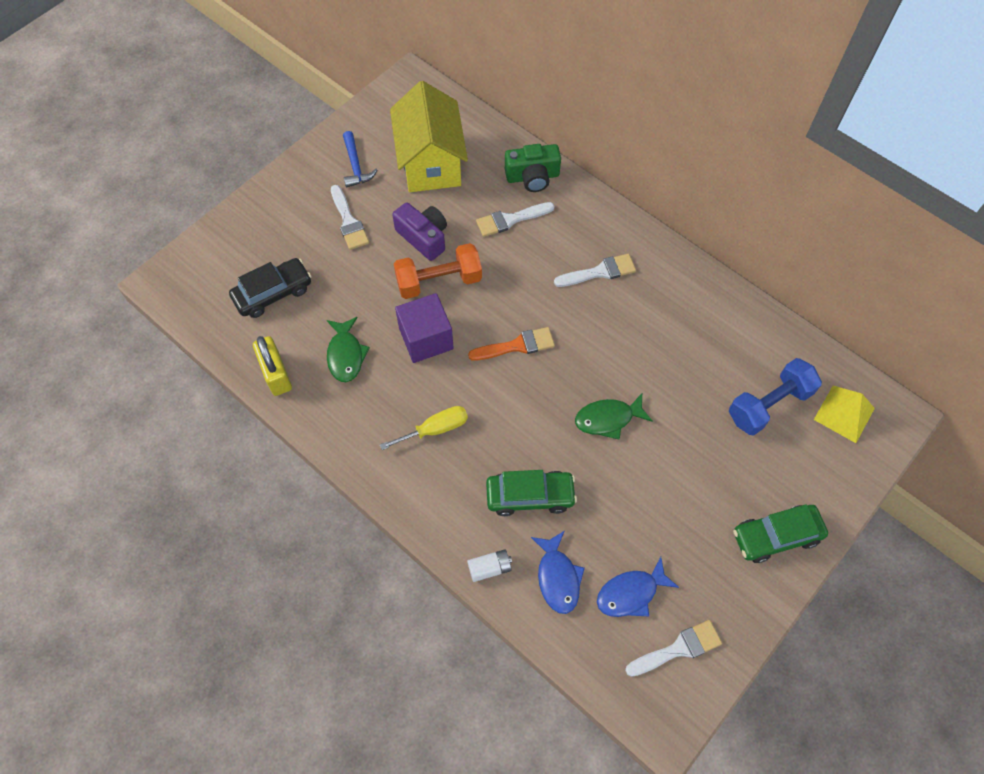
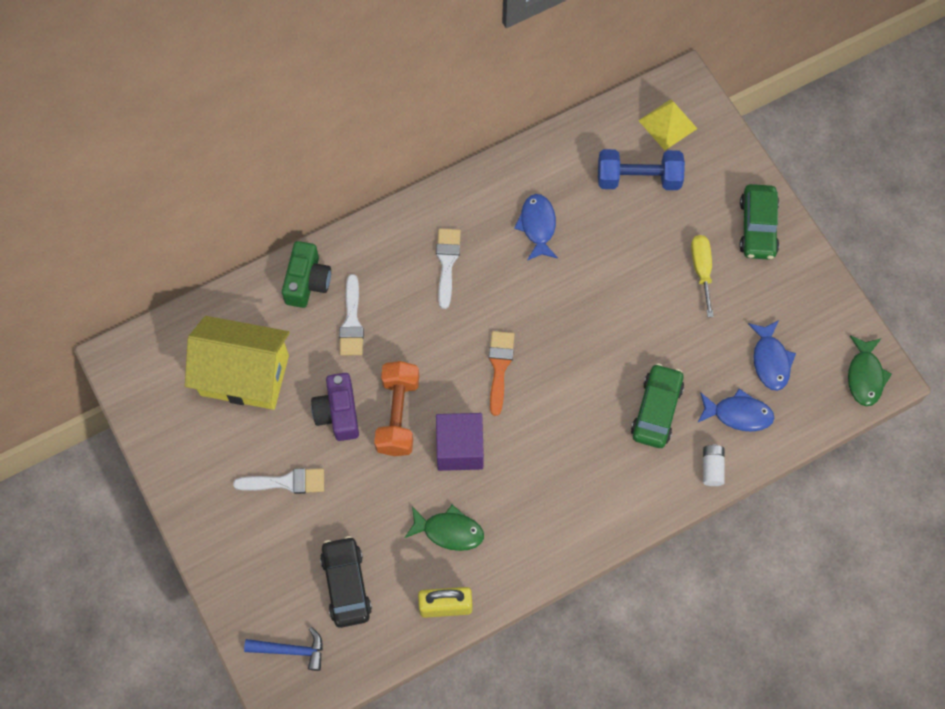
camera: 70 degrees left, 5 degrees up
(355, 166) = (214, 454): blue hammer -> blue hammer (291, 650)
(423, 237) = (338, 413): purple camera -> purple camera turned 75 degrees counterclockwise
(435, 429) = (561, 471): yellow screwdriver -> yellow screwdriver (701, 270)
(608, 419) = (604, 316): green fish -> green fish (865, 376)
(672, 333) = (537, 226): none -> blue fish
(678, 648) = (827, 342): white brush -> none
(769, 405) = (638, 179): blue dumbbell -> blue dumbbell turned 75 degrees counterclockwise

